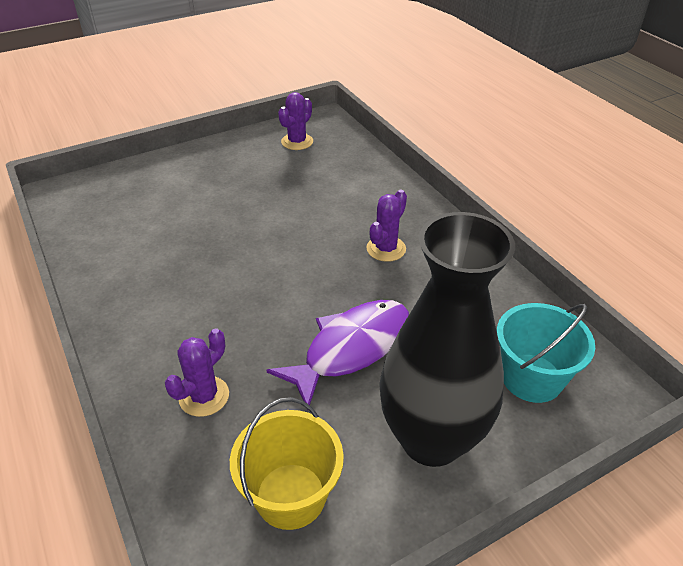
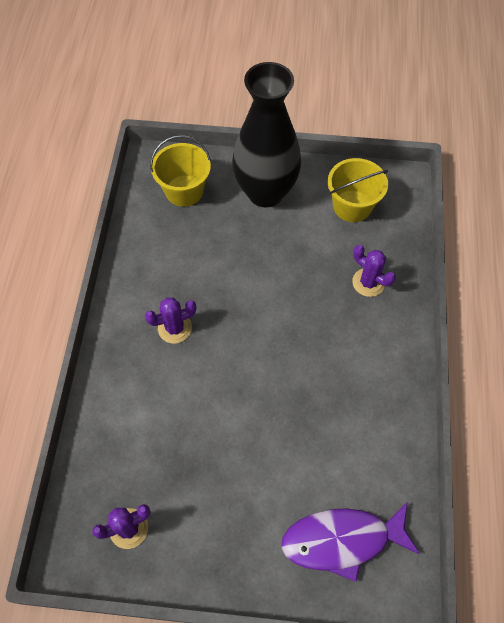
camera: 145 degrees left, 20 degrees up
(204, 396) = (368, 282): purple cactus -> purple cactus turned 60 degrees clockwise
(351, 348) = (264, 263): purple fish -> purple fish (342, 540)
(531, 378) = (184, 191): turquoise bucket -> yellow bucket

